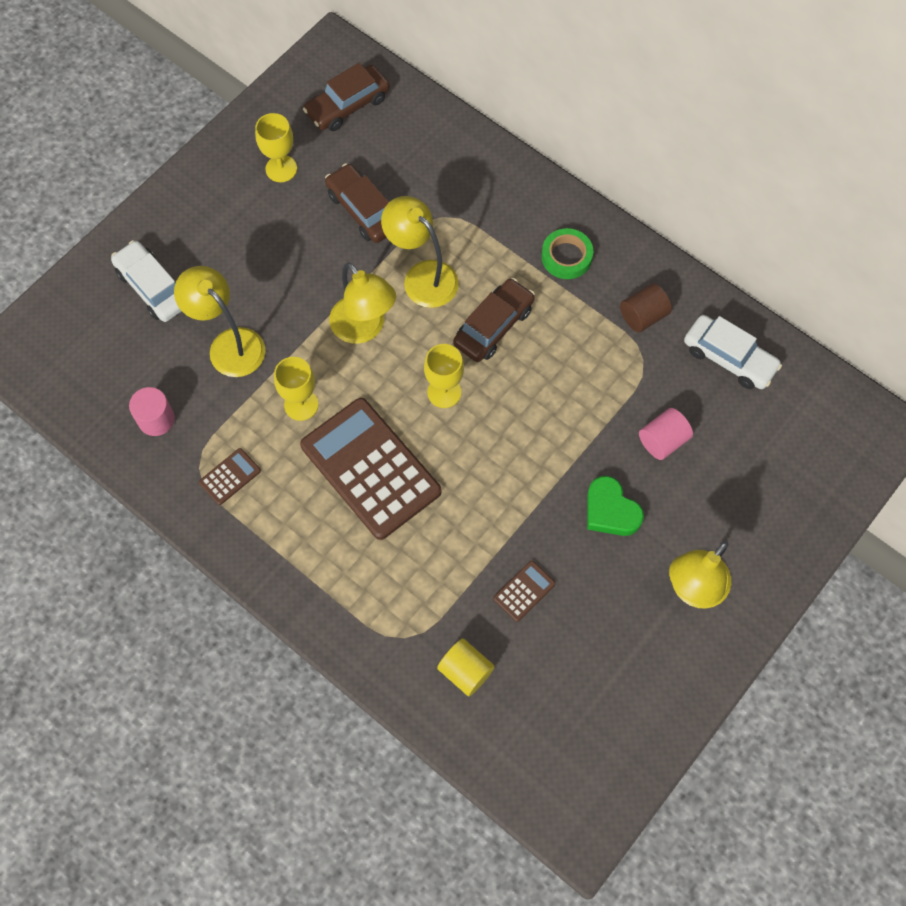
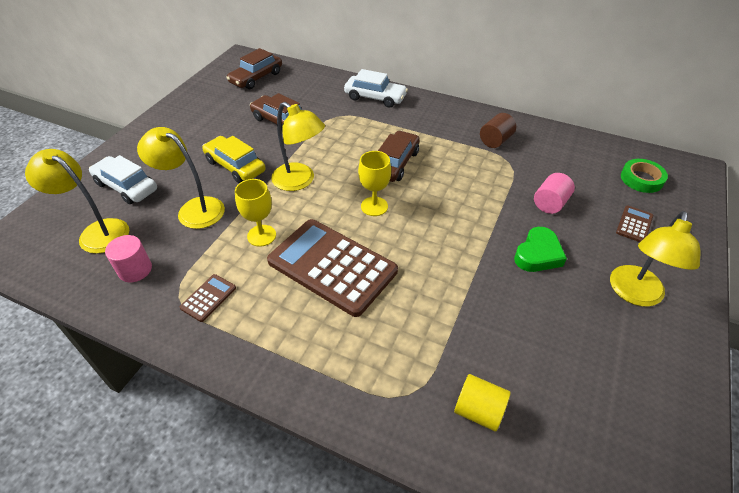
camera: 15 degrees left, 20 degrees down
(281, 169) = (217, 111): yellow goblet -> none
(289, 282) = (235, 166): none -> yellow car
(422, 276) = (333, 147): yellow lamp -> yellow lamp (97, 232)
(524, 591) = (499, 328): brown calculator -> brown calculator (634, 224)
(566, 257) = (429, 121): green tape -> green tape (641, 179)
(610, 510) = (538, 254): green heart -> green heart turned 90 degrees counterclockwise
(729, 358) = (565, 151): white car -> white car (375, 97)

